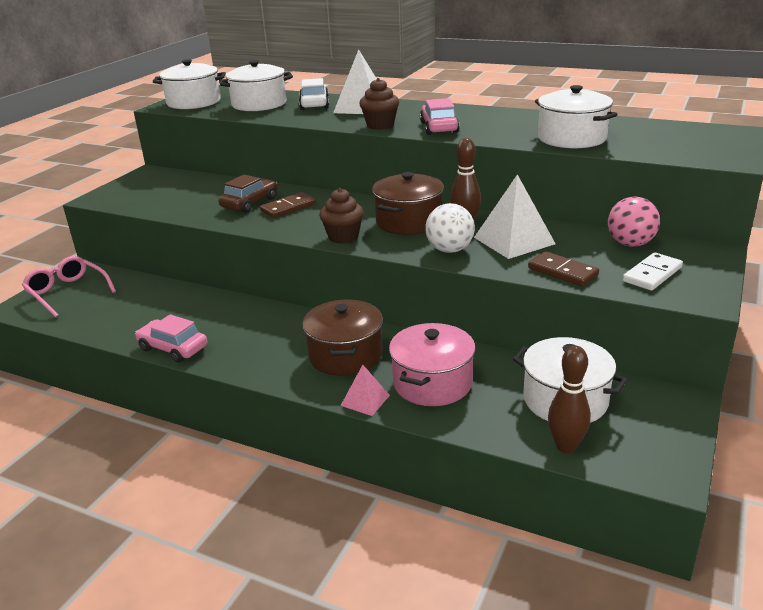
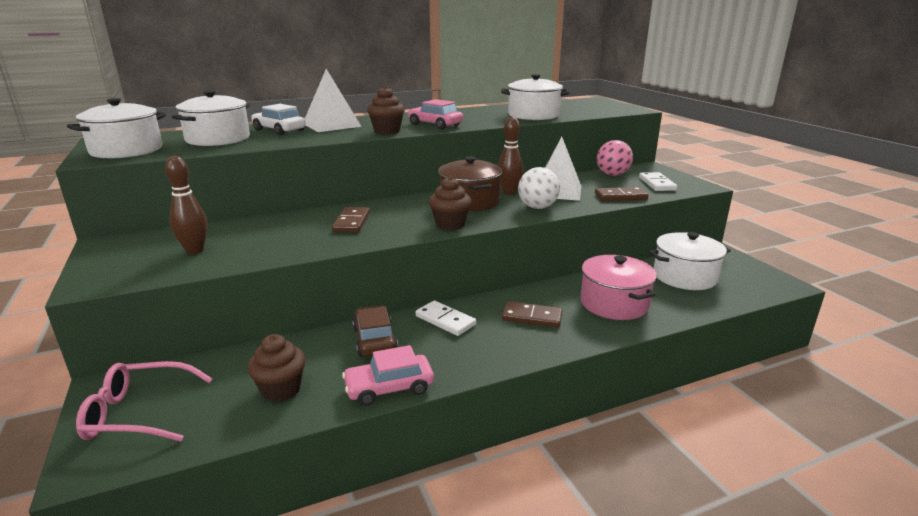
camera: 50 degrees left, 5 degrees down
(131, 316) = (281, 389): none -> brown cupcake
(250, 203) = (305, 230): brown car -> brown car (374, 340)
(286, 324) = (445, 320): none -> white domino
(345, 355) = (532, 317): brown pot -> brown domino
(365, 400) = (604, 334): pink pyramid -> none
(566, 446) = (733, 296): brown bowling pin -> brown bowling pin (195, 250)

